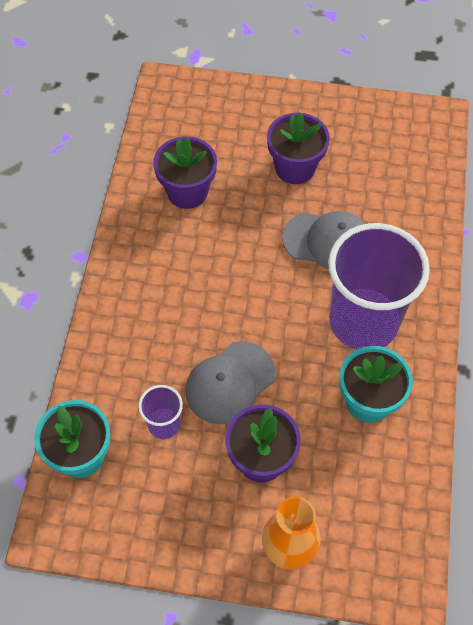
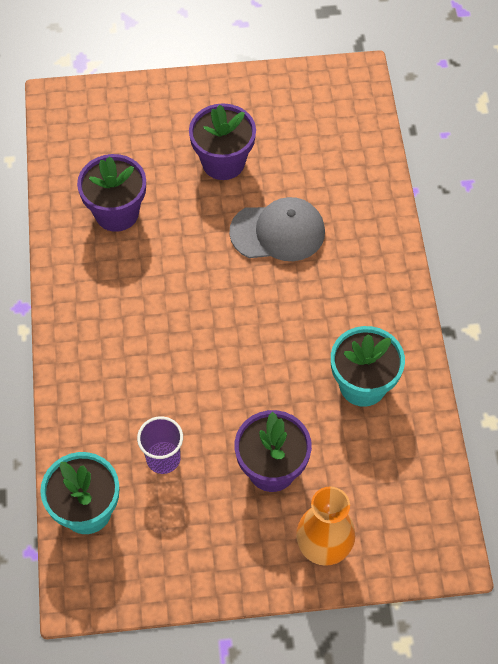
camera: 15 degrees left, 0 degrees up
(230, 382) = (218, 400): grey cap -> none
(363, 322) = (337, 306): purple cup -> none

